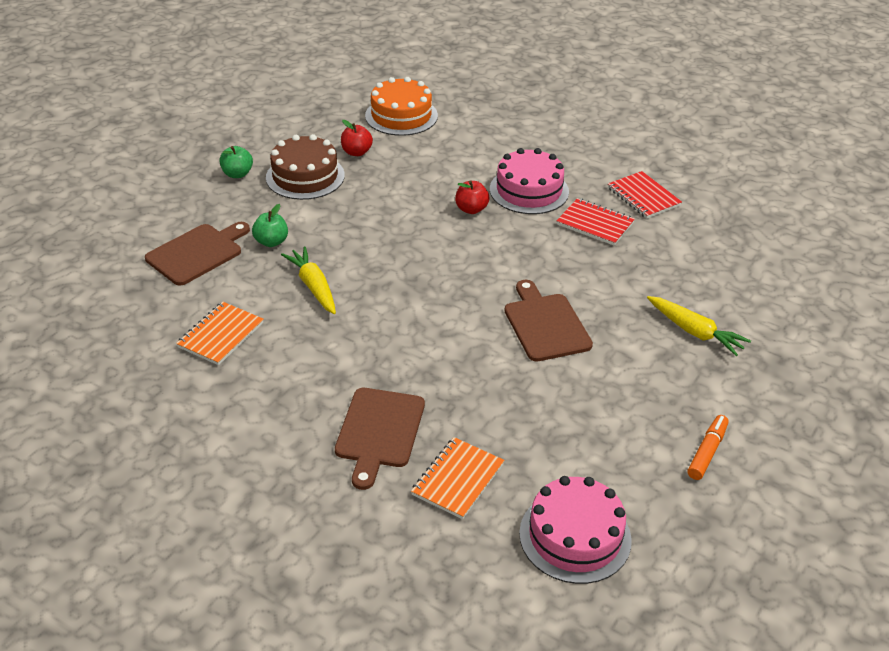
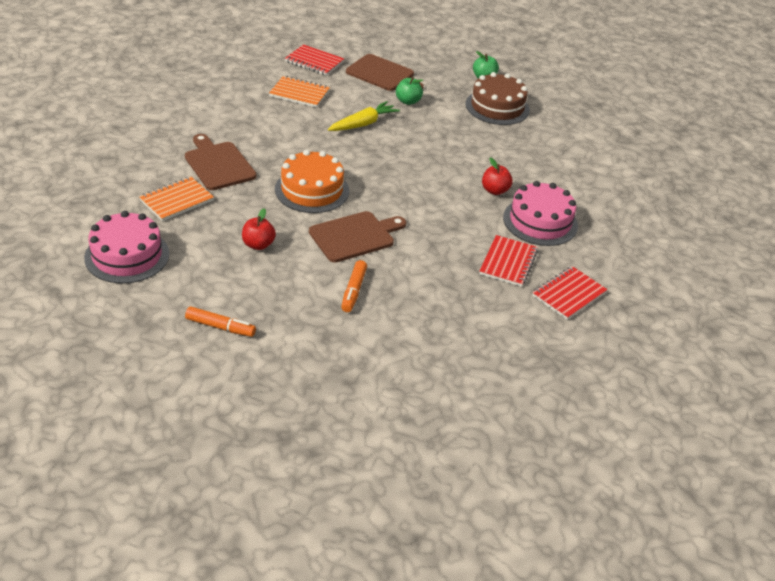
camera: 75 degrees right, 0 degrees up
(139, 311) = (314, 62): none -> red notebook
(356, 152) = (544, 127): red apple -> red apple (258, 245)
(379, 431) = (218, 164): brown cutting board -> brown cutting board turned 60 degrees clockwise
(401, 116) = (615, 145): orange cake -> orange cake (312, 190)
(458, 479) = (177, 200): orange notebook -> orange notebook turned 60 degrees counterclockwise
(641, 338) = (353, 291): none -> orange marker
(694, 332) = (372, 324): yellow carrot -> none

